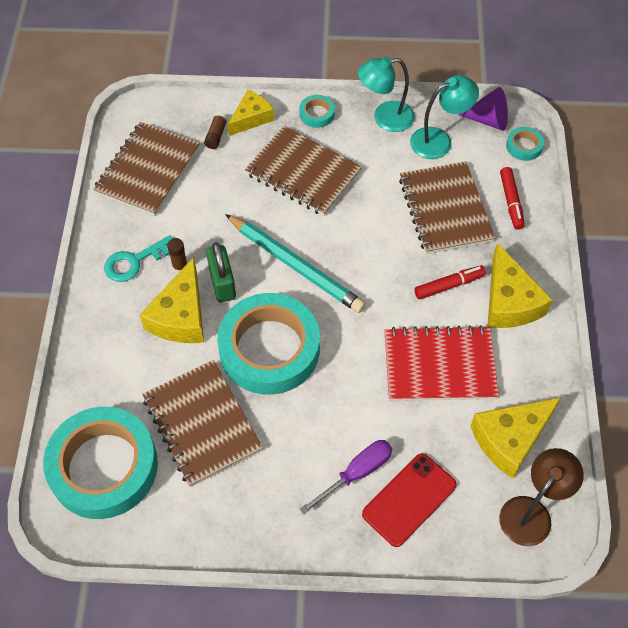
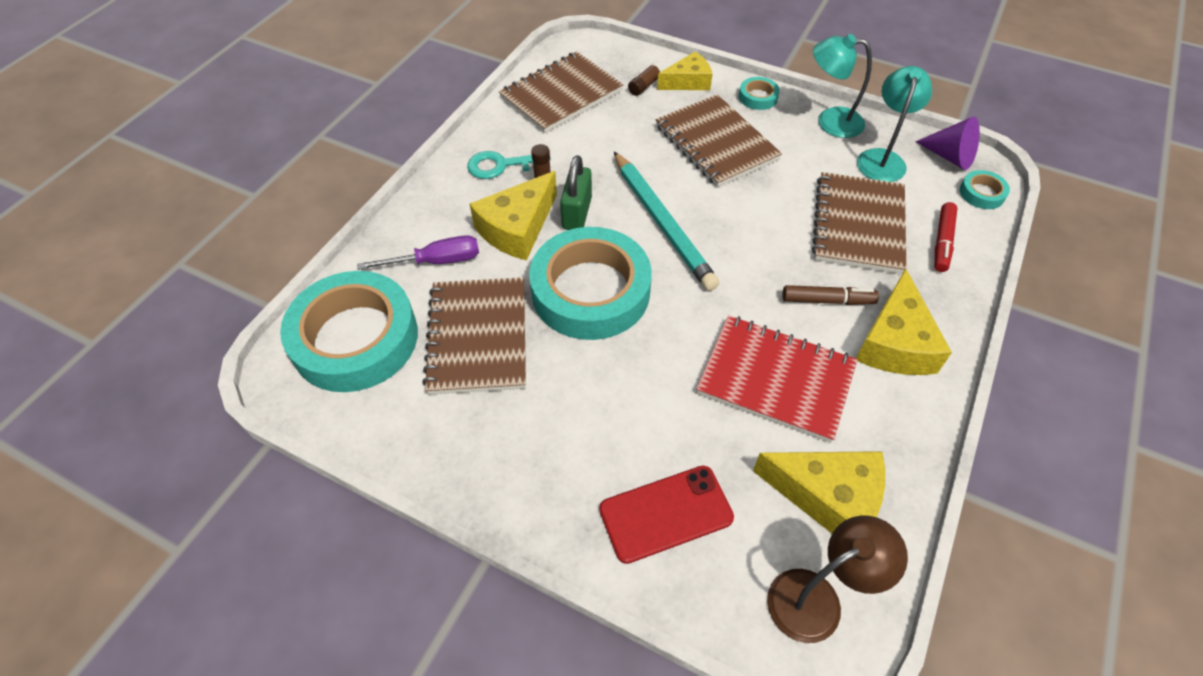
camera: 25 degrees right, 5 degrees down
(356, 473) = (618, 457): purple screwdriver -> purple screwdriver (436, 261)
(439, 140) = (882, 158): turquoise lamp -> turquoise lamp turned 75 degrees counterclockwise
(449, 285) = (827, 300): red marker -> brown marker
(510, 439) = (828, 497): yellow cheese -> yellow cheese turned 150 degrees counterclockwise

